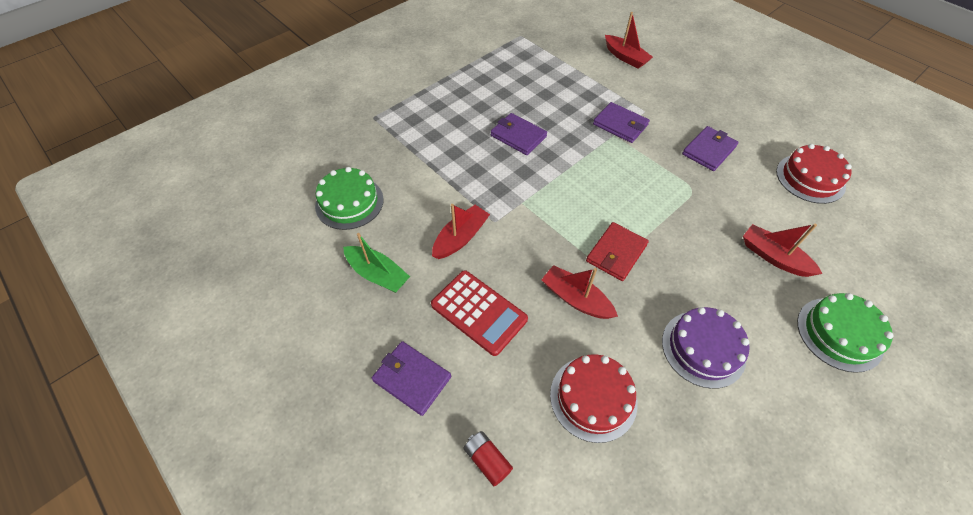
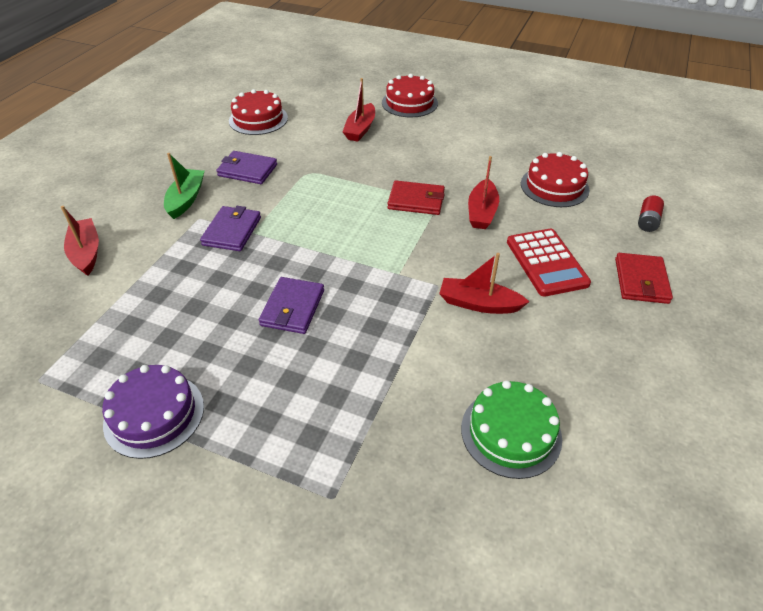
camera: 115 degrees left, 10 degrees down
(378, 274) = (576, 351): green boat -> green boat (186, 199)
(412, 378) = (641, 281): purple wallet -> red wallet
(478, 312) = (546, 263): red calculator -> red calculator turned 150 degrees clockwise
(625, 57) = (86, 253): red boat -> red boat turned 45 degrees counterclockwise
(703, 348) = (469, 149): purple cake -> purple cake (154, 414)
(839, 334) = (409, 103): green cake -> red cake

